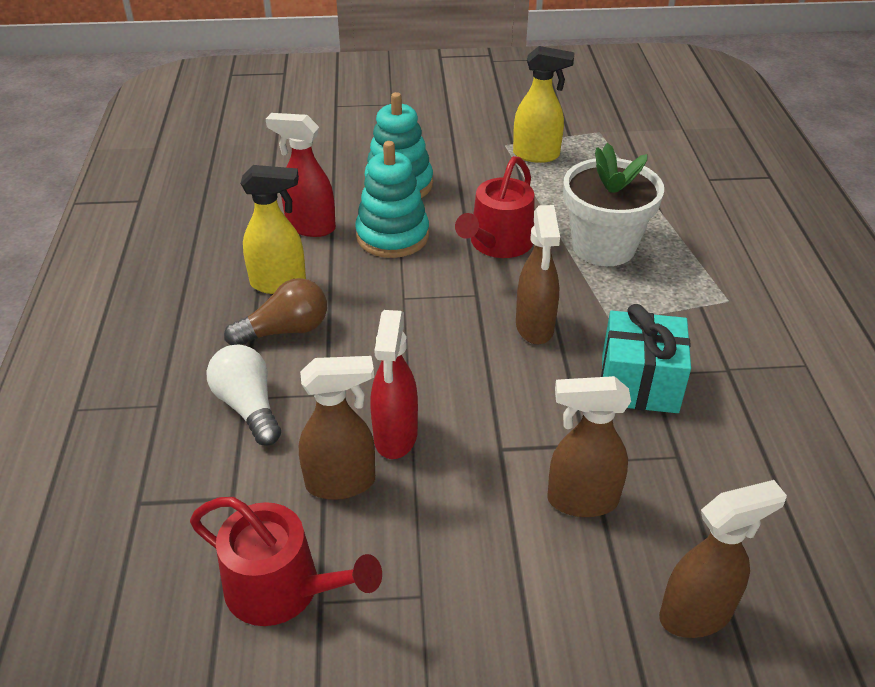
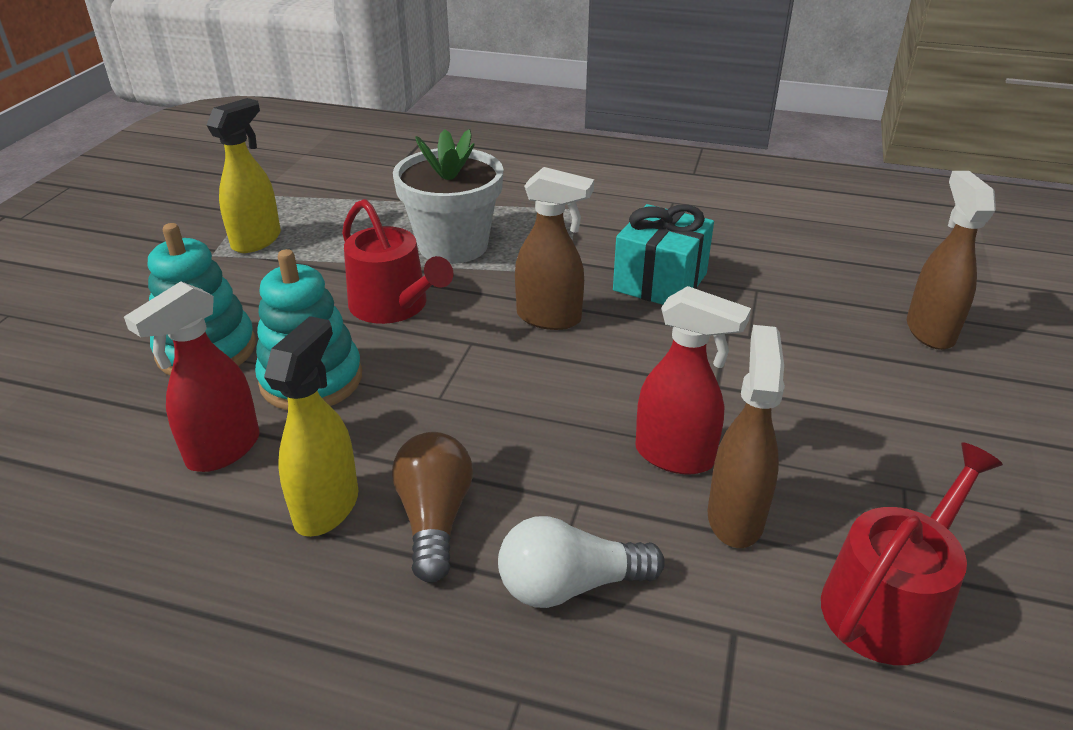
camera: 70 degrees left, 5 degrees down
(581, 500) = (797, 354): brown spray bottle -> none

